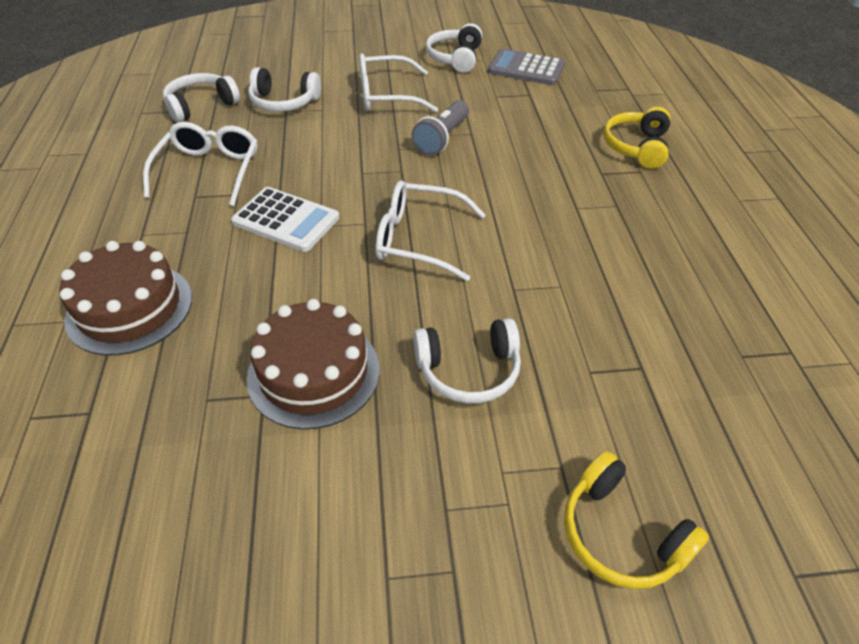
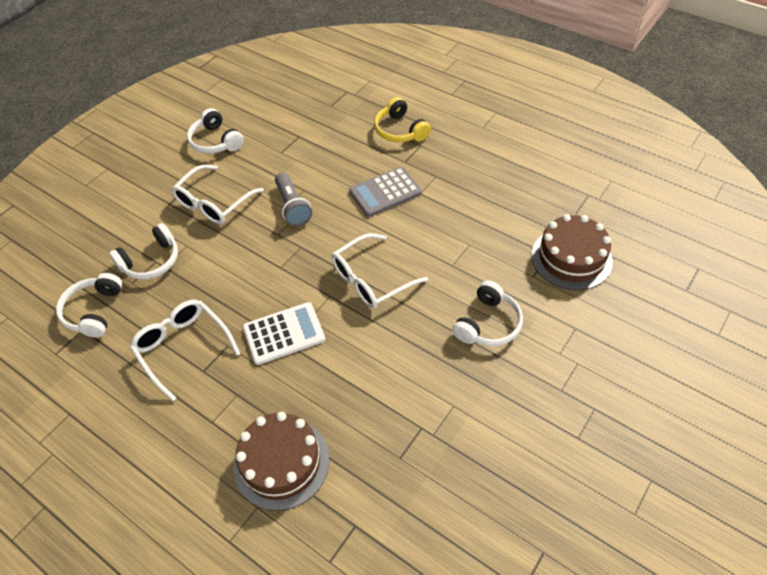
camera: 45 degrees left, 5 degrees up
(314, 372) = (427, 394): brown cake -> brown cake (571, 258)
(526, 68) = (271, 118): grey calculator -> grey calculator (385, 192)
(620, 534) = (625, 333): yellow headphones -> none

